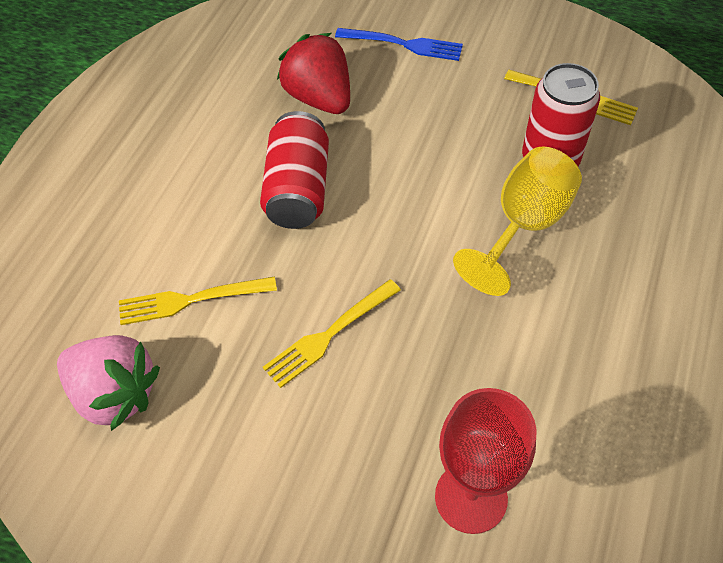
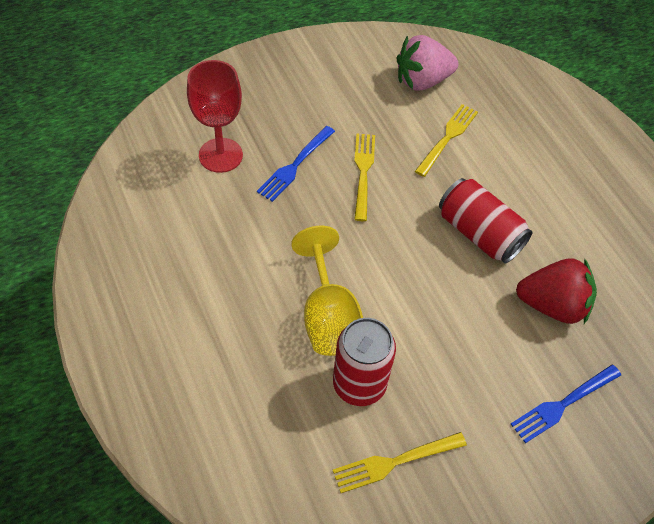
camera: 130 degrees right, 0 degrees up
(394, 406) = (295, 165): none -> blue fork

